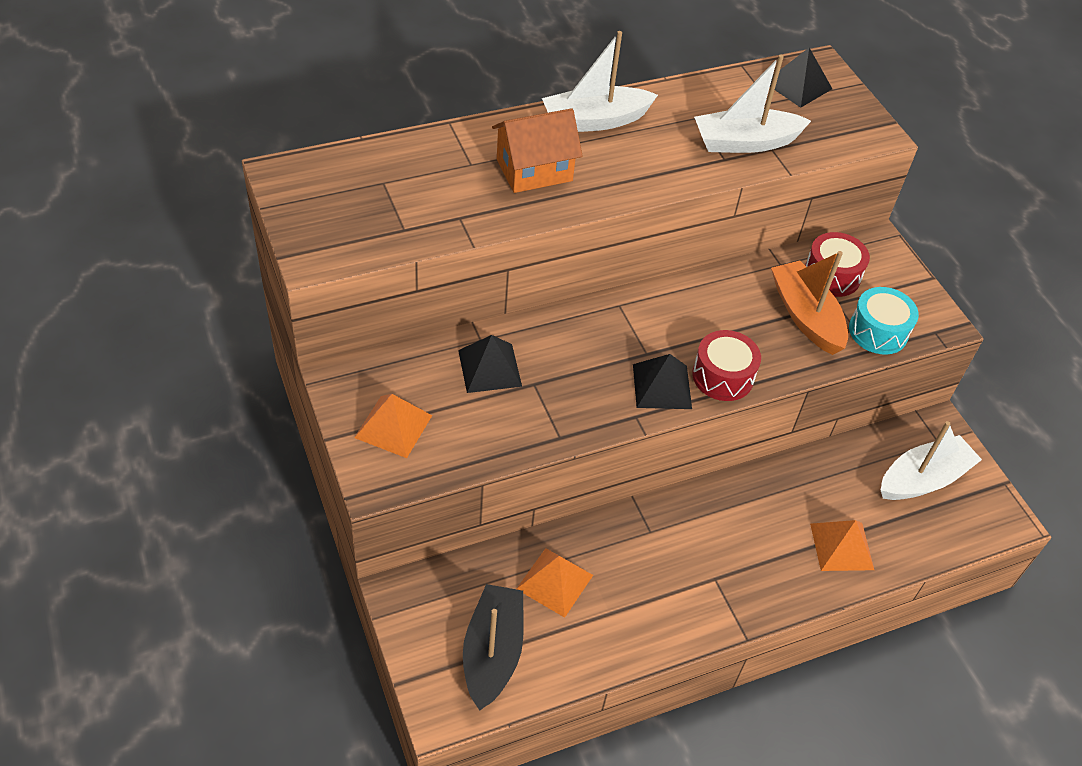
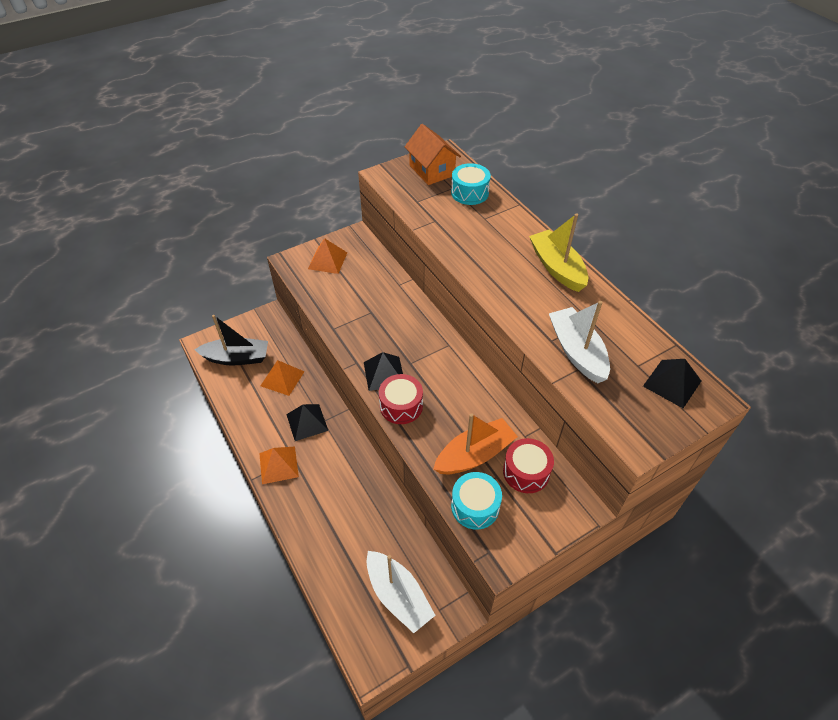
camera: 85 degrees right, 0 degrees up
(403, 166) = (469, 193): none -> turquoise drum
(489, 368) = (378, 291): black pyramid -> black pyramid (307, 422)
(534, 170) = (491, 245): orange house -> orange house (432, 170)
(595, 120) = (557, 268): white boat -> yellow boat
(841, 546) = (327, 535): orange pyramid -> orange pyramid (278, 465)

